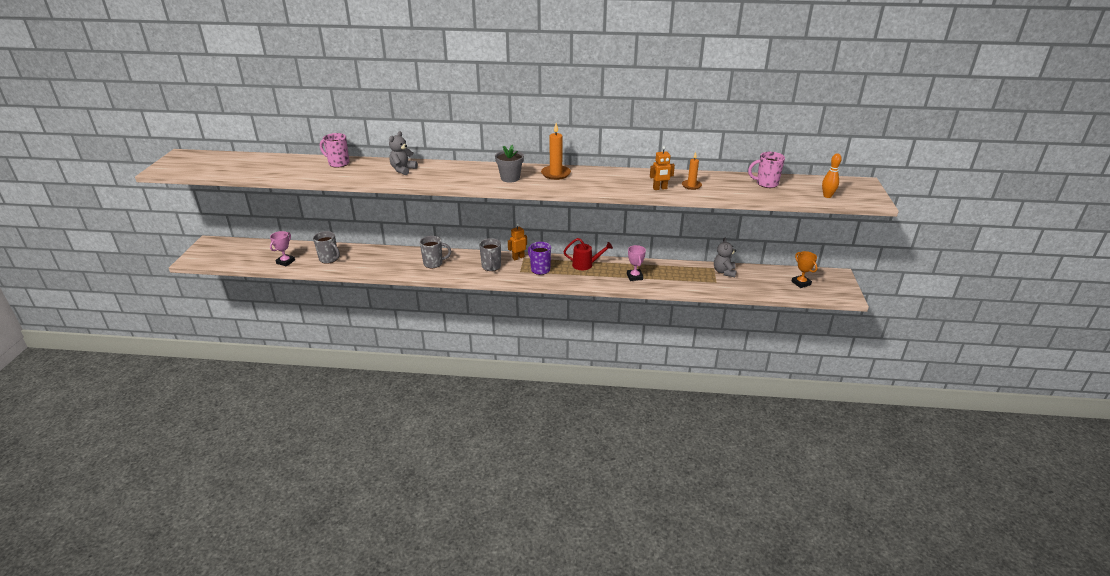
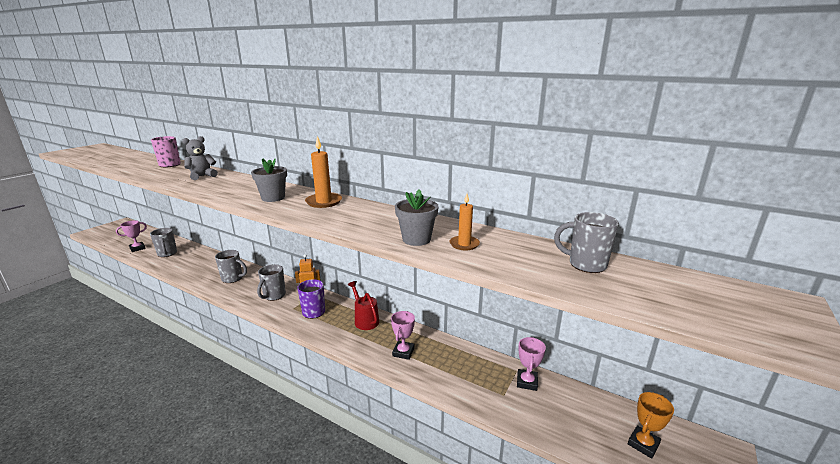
camera: 25 degrees right, 10 degrees down
(586, 265) = (365, 320): red watering can -> red watering can turned 150 degrees counterclockwise
(660, 188) = (416, 239): orange robot -> grey flower pot
(724, 272) = (527, 382): grey teddy bear -> pink trophy
(766, 184) = (585, 264): pink mug -> grey mug
(801, 283) = (643, 444): orange trophy -> orange trophy turned 45 degrees clockwise
(827, 196) = (692, 310): orange bowling pin -> none

